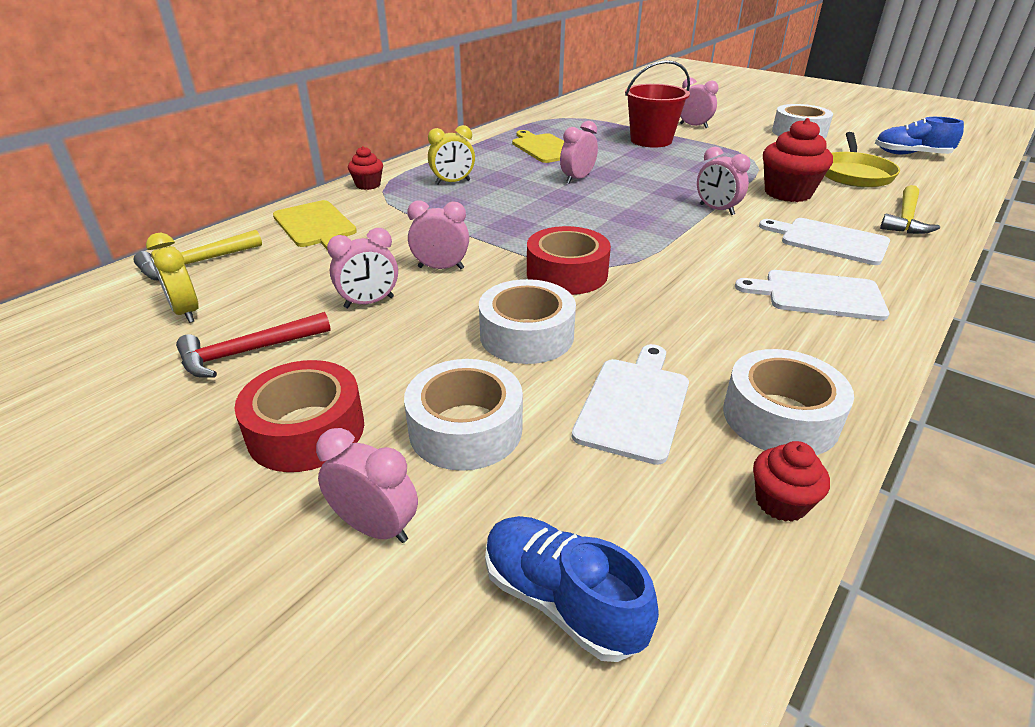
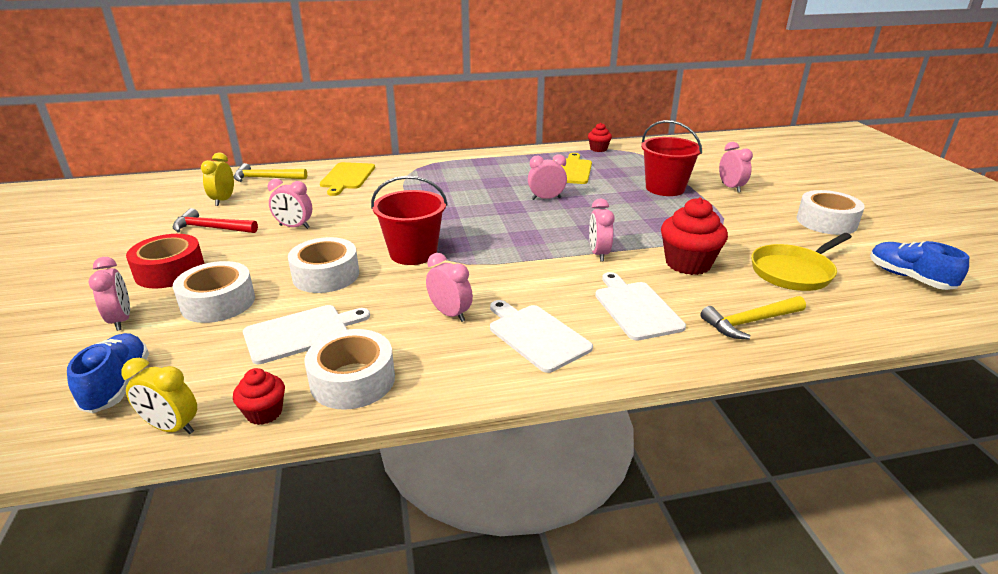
camera: 40 degrees right, 5 degrees down
(368, 185) = (415, 162): red cupcake -> red cupcake (598, 149)
(441, 268) = (358, 223): pink clock -> pink clock (450, 314)
(453, 182) = (464, 175): yellow clock -> yellow clock (172, 427)
(567, 273) = (413, 253): red tape -> red bucket

